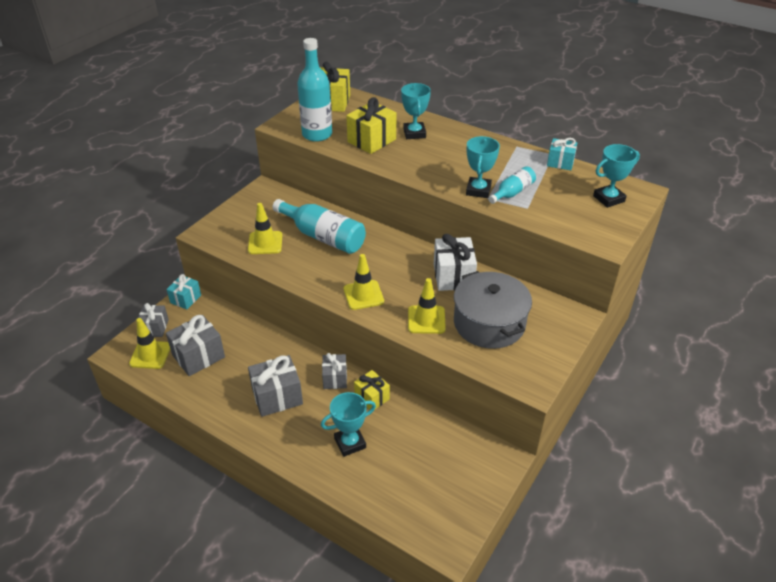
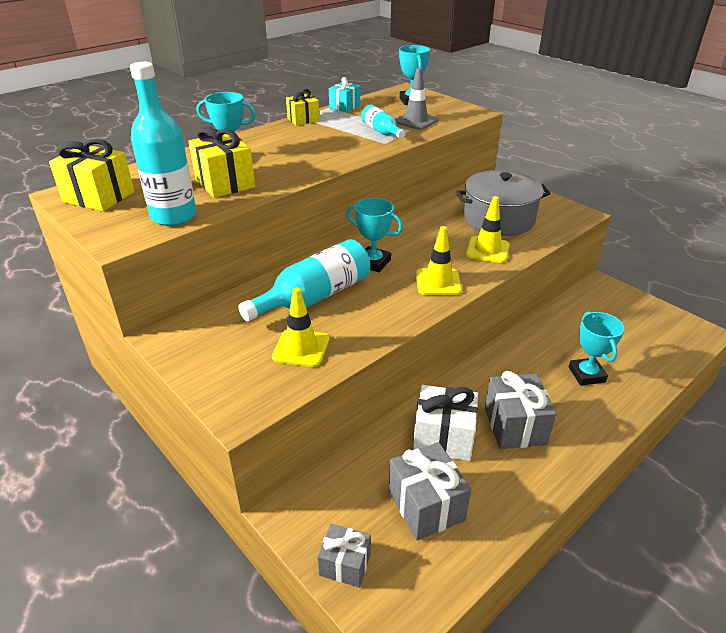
camera: 75 degrees left, 5 degrees down
(150, 355) = (408, 573): yellow traffic cone -> none
(186, 299) = (290, 515): turquoise gift -> none
(335, 378) = (491, 372): grey gift -> none
(372, 397) = (523, 349): yellow gift -> yellow gift (303, 120)
(453, 276) = (424, 225): white gift -> white gift (443, 437)
(478, 190) = (369, 144): turquoise trophy -> turquoise trophy (373, 263)
(552, 208) = (416, 121): none -> grey traffic cone

